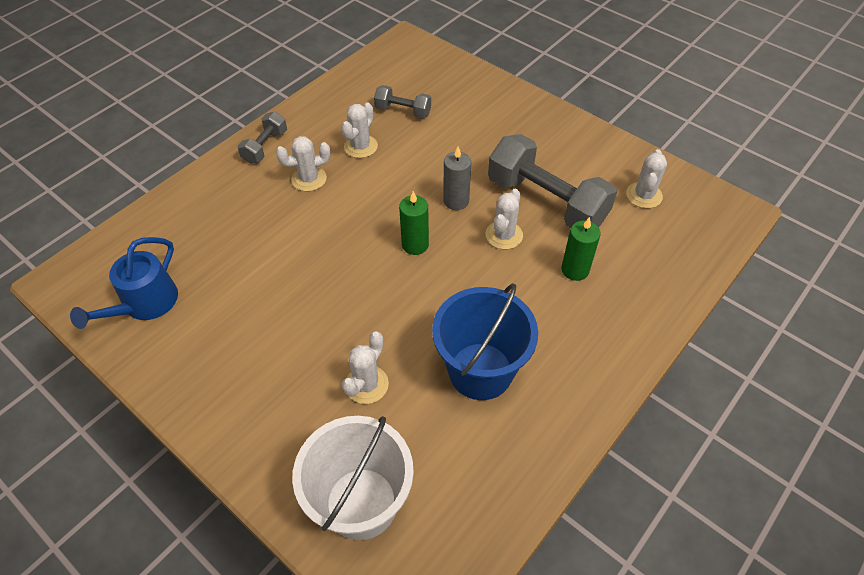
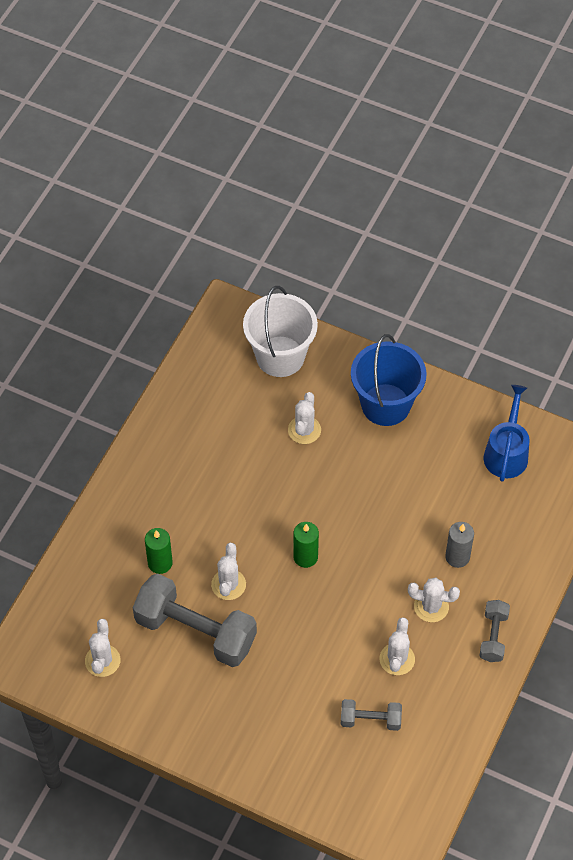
camera: 165 degrees right, 5 degrees up
(309, 179) = (431, 606): white cactus -> white cactus turned 45 degrees clockwise
(456, 201) = (281, 613): grey candle -> grey candle (457, 557)
(480, 371) = (222, 458): blue bucket -> blue bucket (385, 405)

